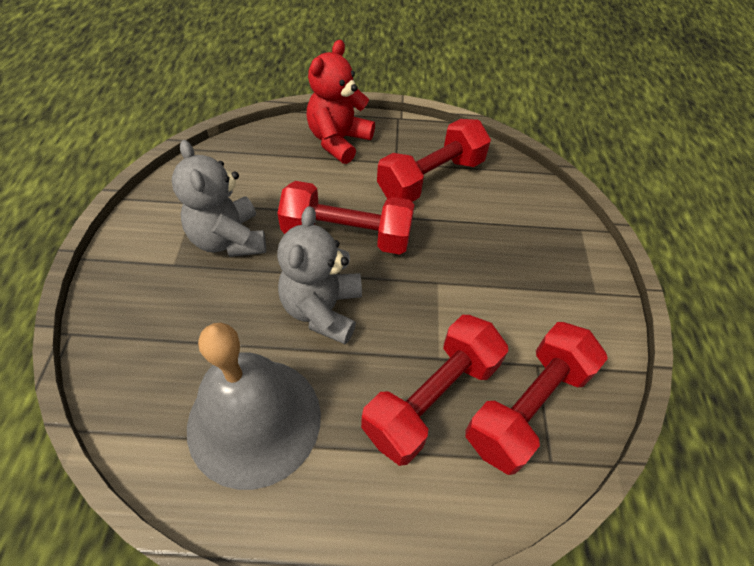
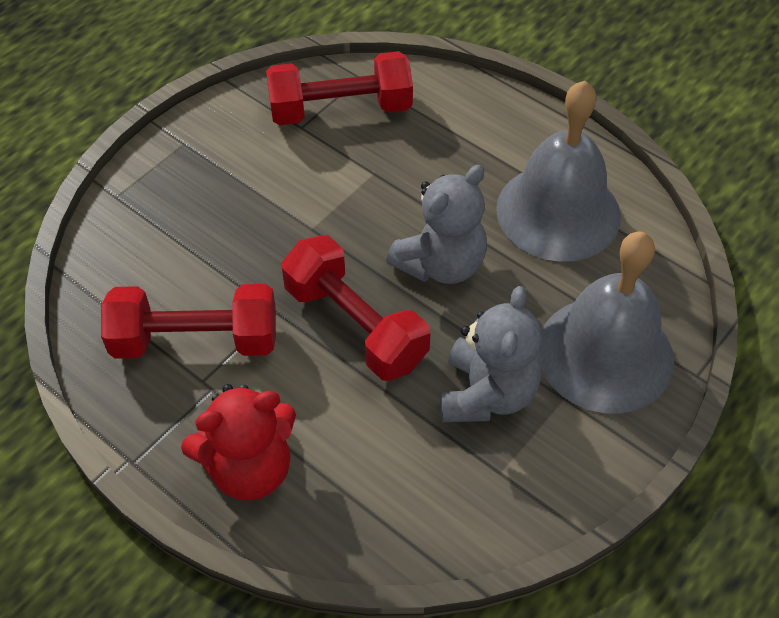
camera: 140 degrees left, 0 degrees up
(154, 310) = (605, 354): none -> grey bell
(431, 398) = (407, 152): red dumbbell -> none

